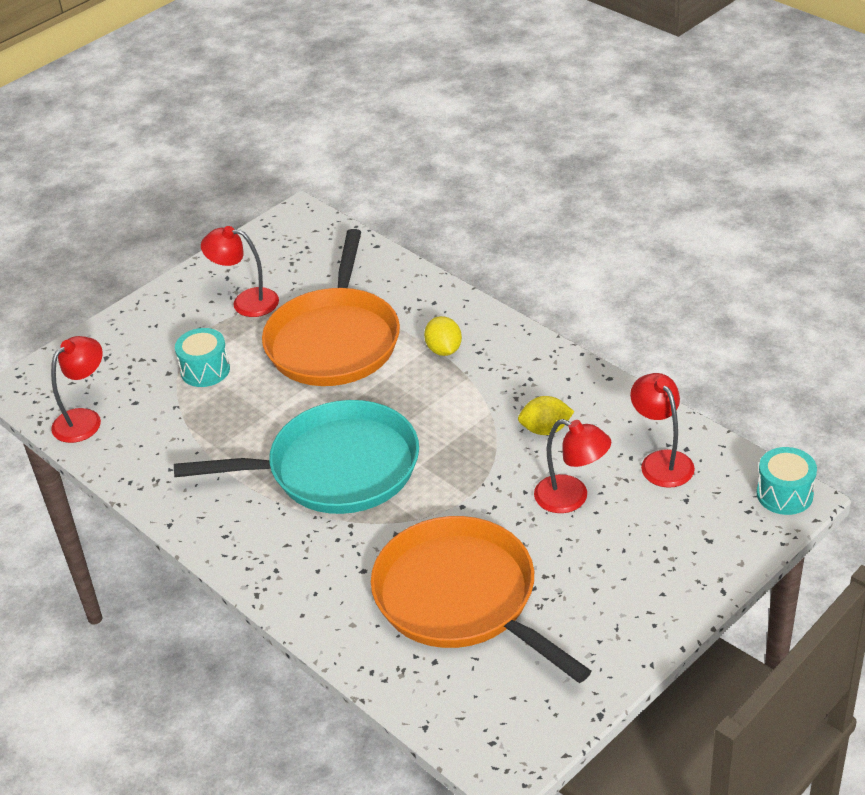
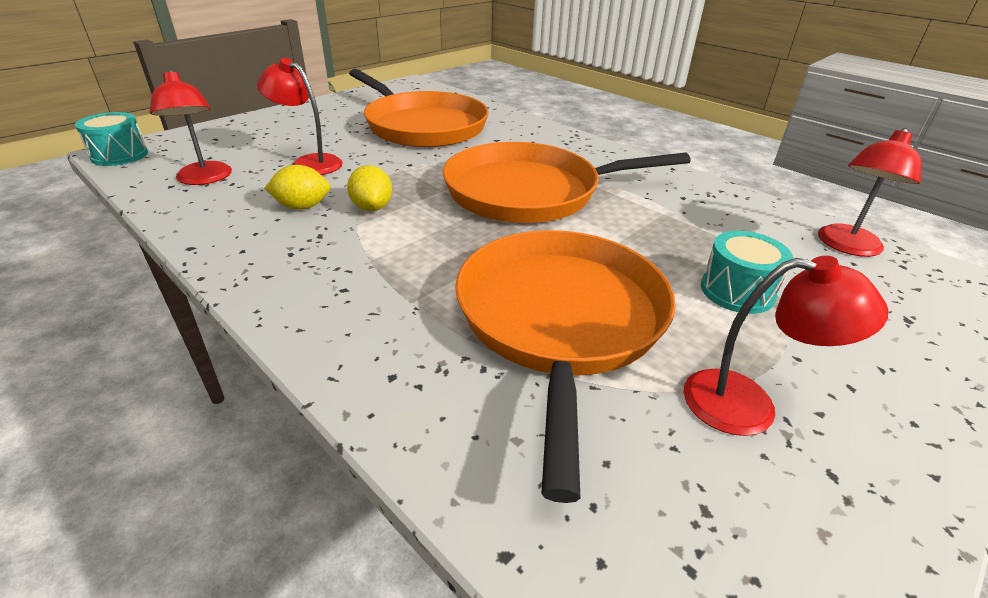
camera: 175 degrees right, 5 degrees down
(335, 468) = (530, 192): turquoise pan -> orange pan
(444, 350) = (393, 295): yellow lemon -> yellow lemon (372, 207)

